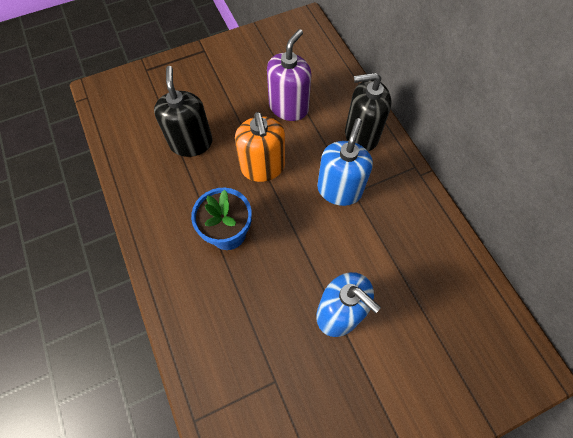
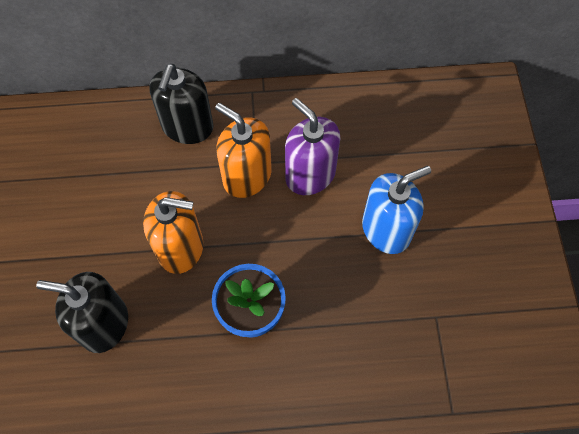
camera: 70 degrees left, 0 degrees up
(288, 107) = (109, 190): purple soap dispenser -> purple soap dispenser (310, 174)
(339, 189) = (247, 176): blue soap dispenser -> orange soap dispenser

